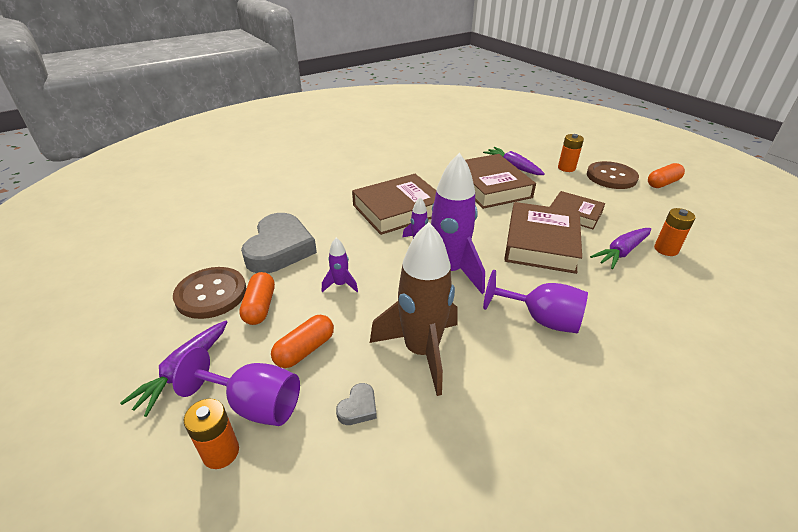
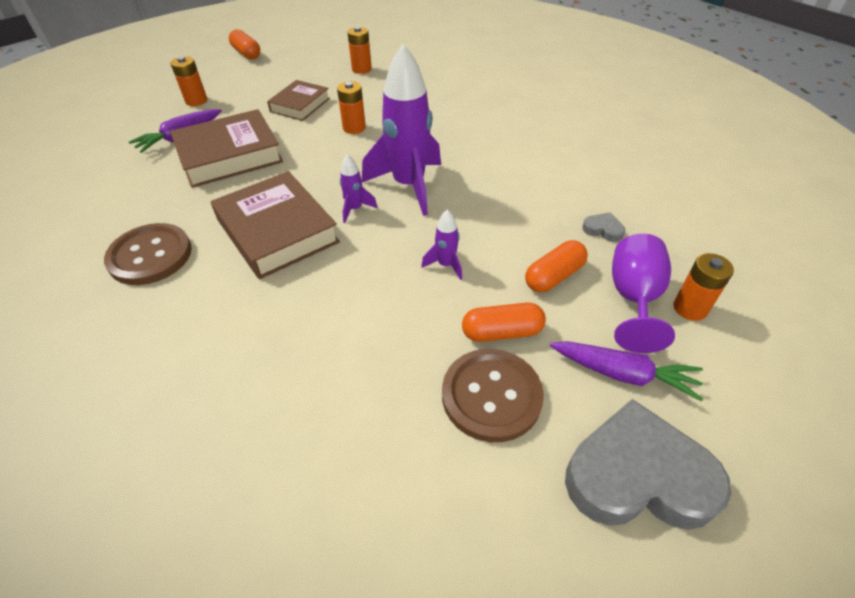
camera: 95 degrees left, 10 degrees up
(279, 249) = (377, 343): grey heart -> grey heart (637, 476)
(305, 350) = (554, 276): orange capsule -> orange capsule turned 75 degrees counterclockwise
(421, 351) = (527, 198): brown rocket -> none
(541, 243) = (354, 128): brown book -> orange battery
(541, 319) = (467, 135): purple goblet -> none
(611, 177) = (226, 77): brown button -> brown button (150, 256)
(621, 252) = (367, 89): purple carrot -> none

